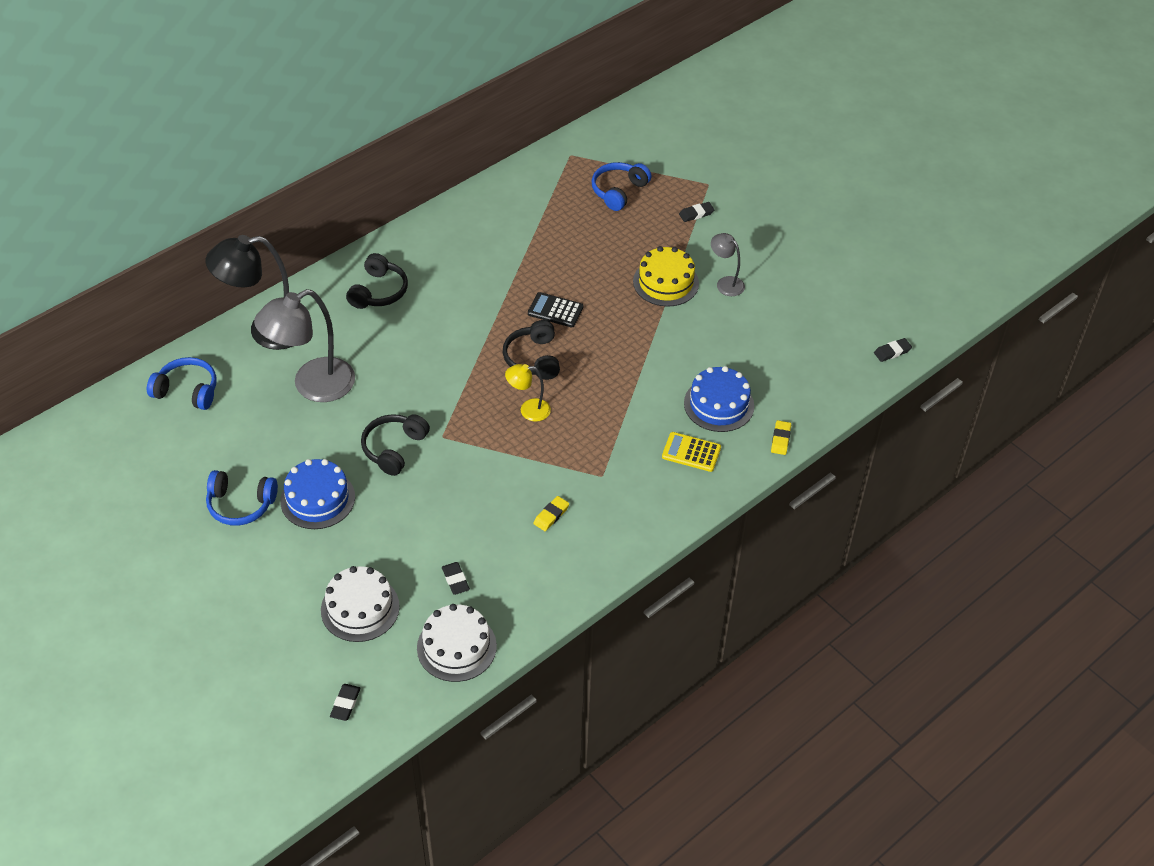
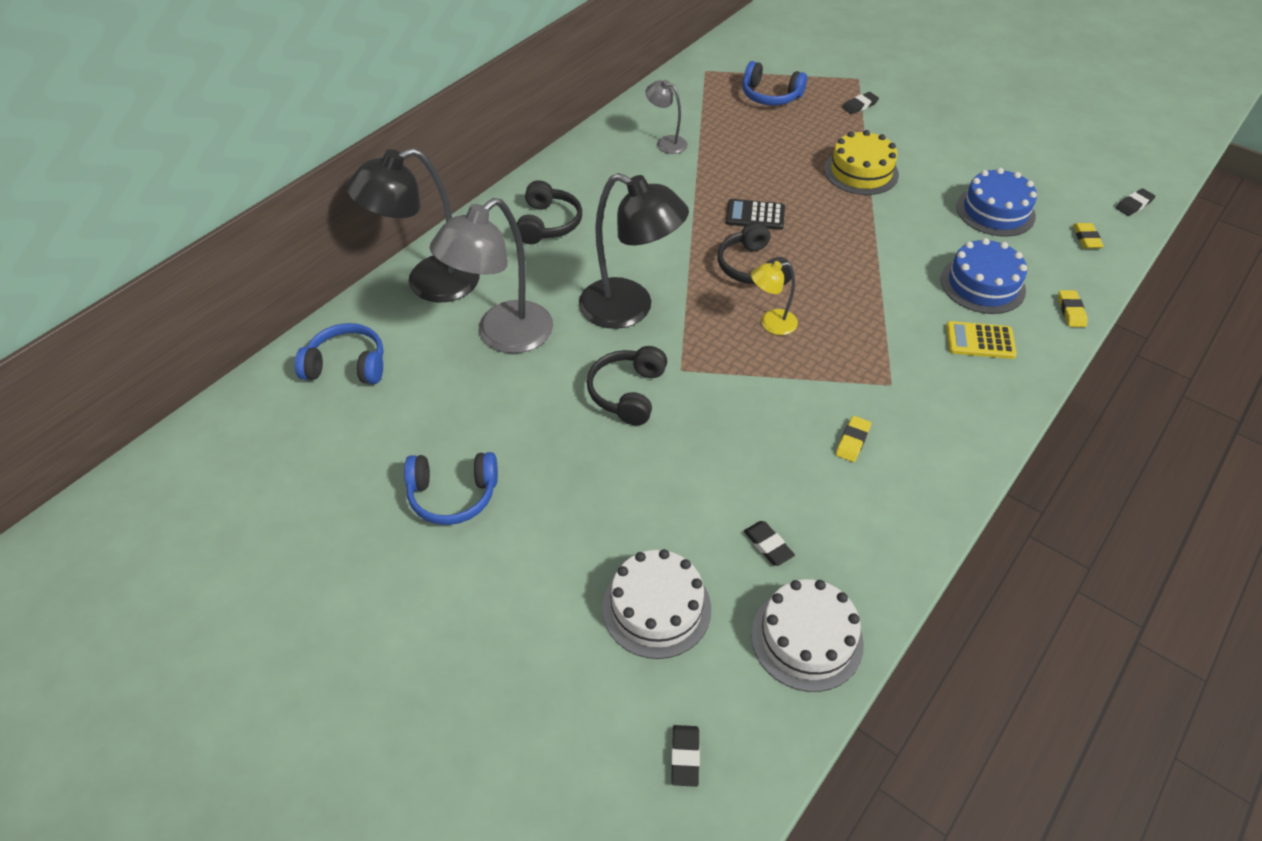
camera: 10 degrees left, 0 degrees up
(317, 499) = (552, 470): blue cake -> blue cake (995, 211)
(420, 379) = (630, 309): none -> black lamp
(618, 191) = (770, 96): blue headphones -> blue headphones turned 90 degrees counterclockwise
(725, 283) = (924, 164): grey lamp -> grey lamp (666, 142)
(831, 377) = (1086, 238): none -> yellow eraser

